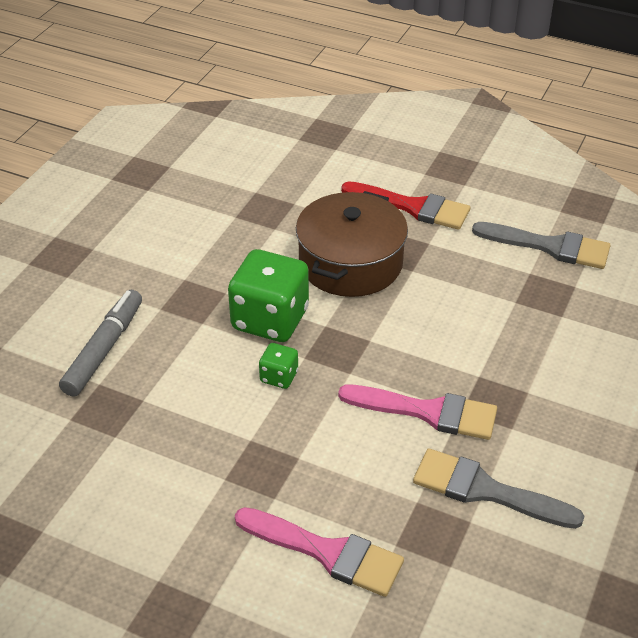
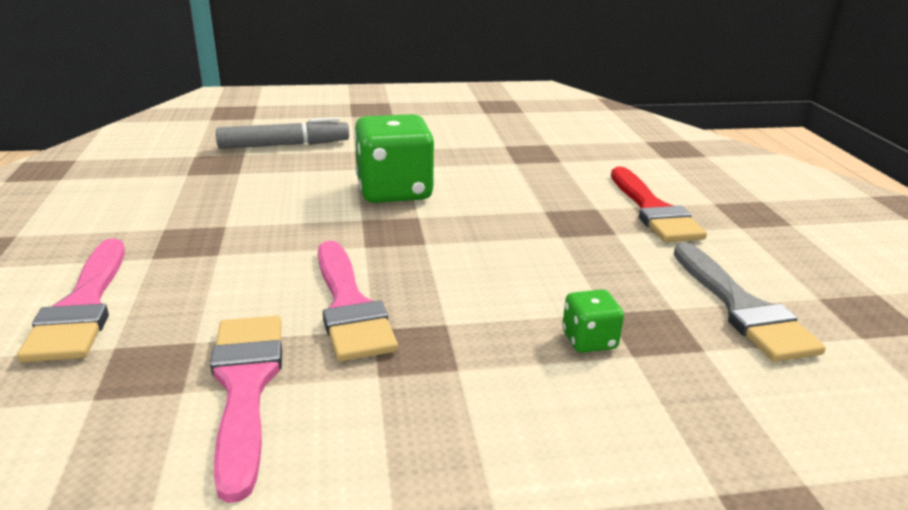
camera: 55 degrees right, 15 degrees down
(279, 377) = (322, 215): green dice -> green dice (589, 340)
(350, 263) = (522, 204): brown pot -> none
(485, 490) = (245, 387): grey brush -> pink brush

